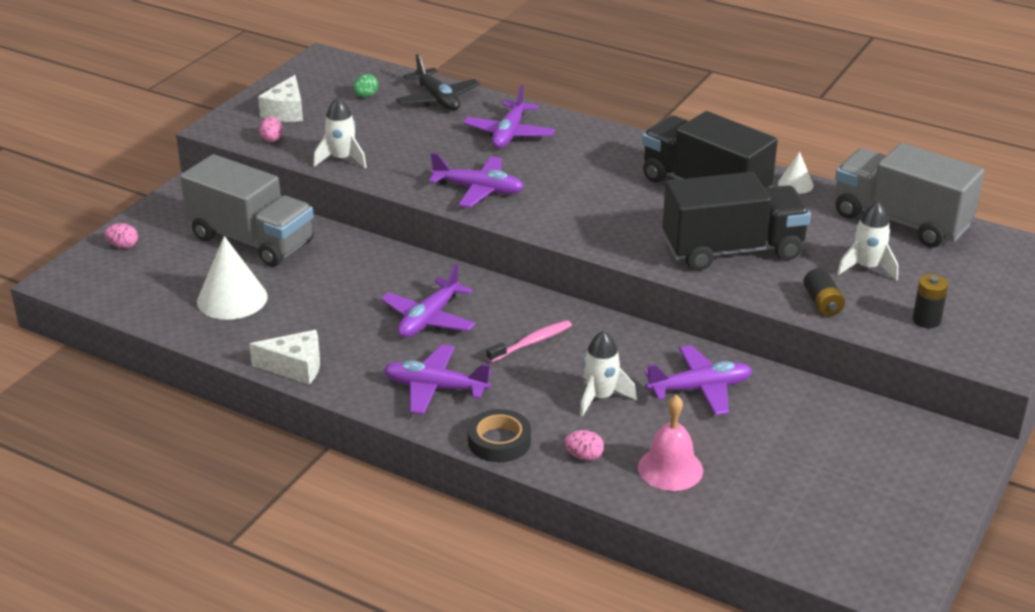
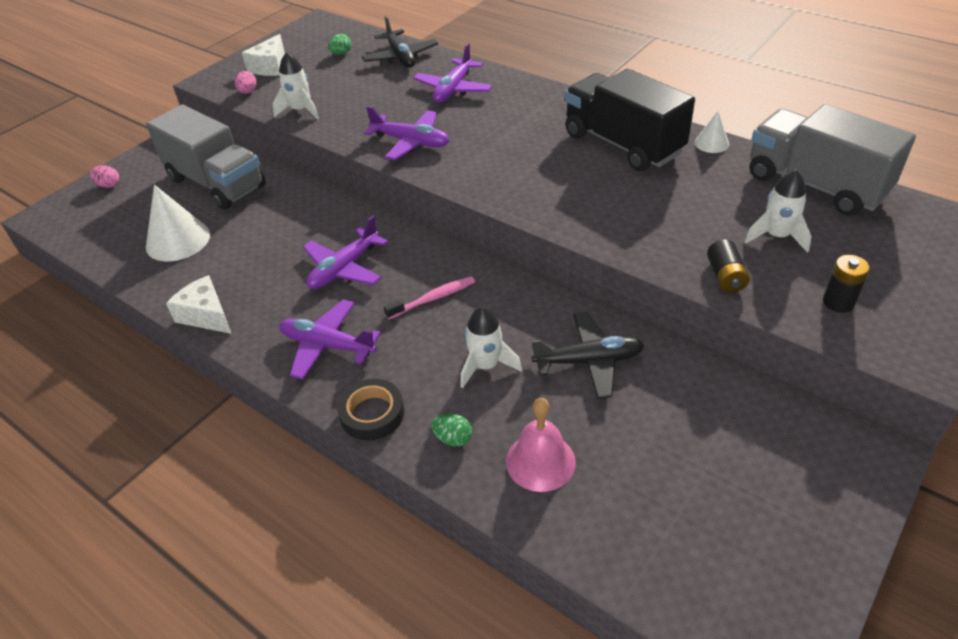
camera: 10 degrees right, 10 degrees up
(295, 367) = (206, 315): white cheese -> white cheese turned 150 degrees counterclockwise
(584, 456) = (453, 439): pink egg -> green egg
(699, 389) = (588, 361): purple plane -> black plane
(732, 250) = (639, 212): black truck -> none

